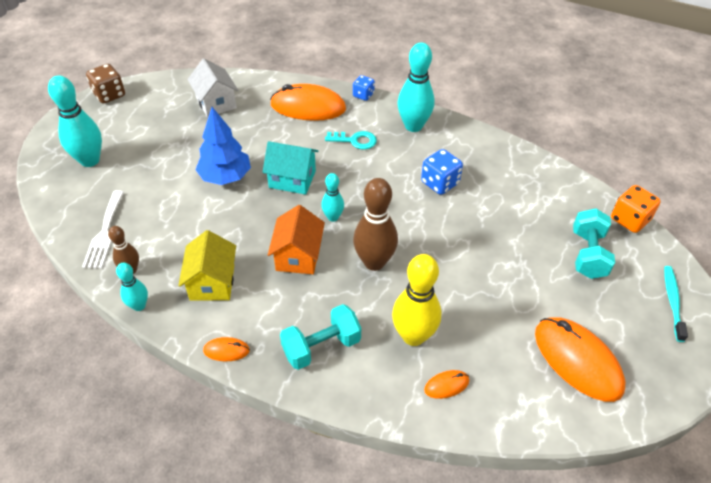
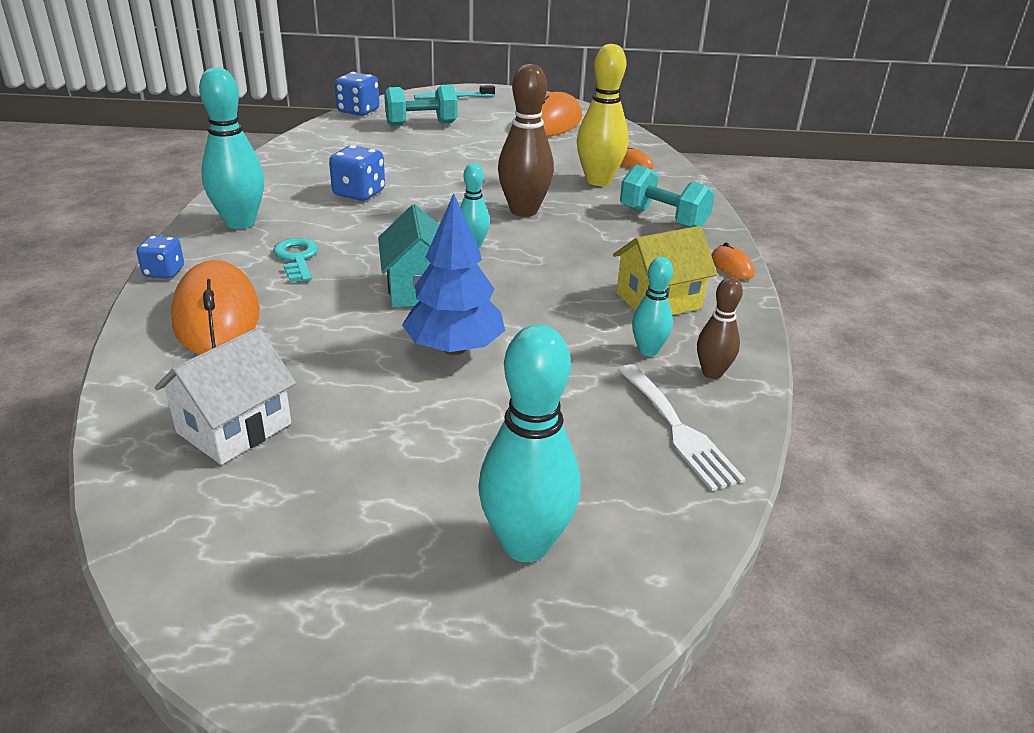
camera: 115 degrees left, 15 degrees down
(104, 233) = (678, 430): white fork -> white fork turned 90 degrees clockwise
(109, 95) = (252, 642): brown dice -> none
(139, 306) = (753, 343): turquoise bowling pin -> turquoise bowling pin (648, 351)
(298, 256) = (558, 255): orange house -> none
(629, 220) = (358, 111): orange dice -> blue dice

